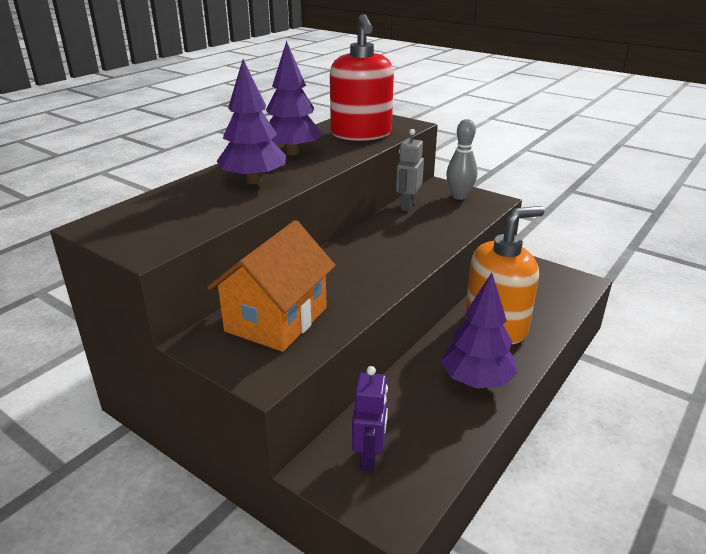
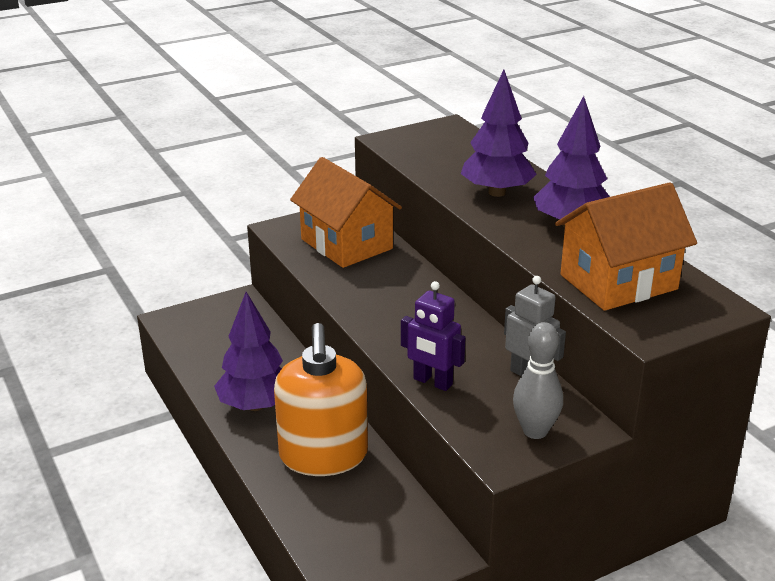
camera: 115 degrees right, 0 degrees up
(361, 134) = (618, 282): red soap dispenser -> orange house
(370, 457) = (229, 323): purple robot -> purple robot (432, 382)

